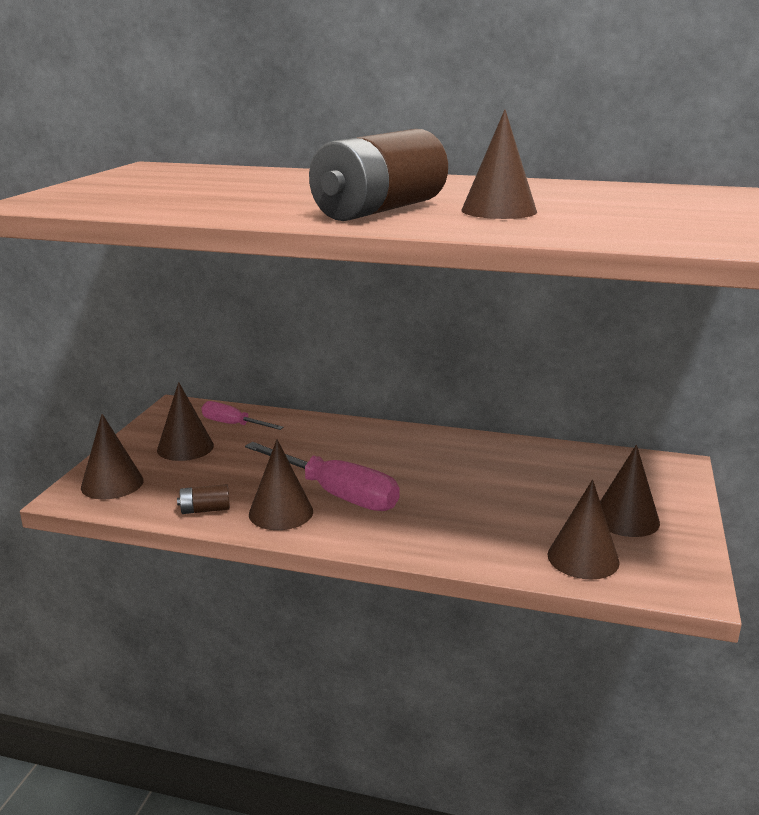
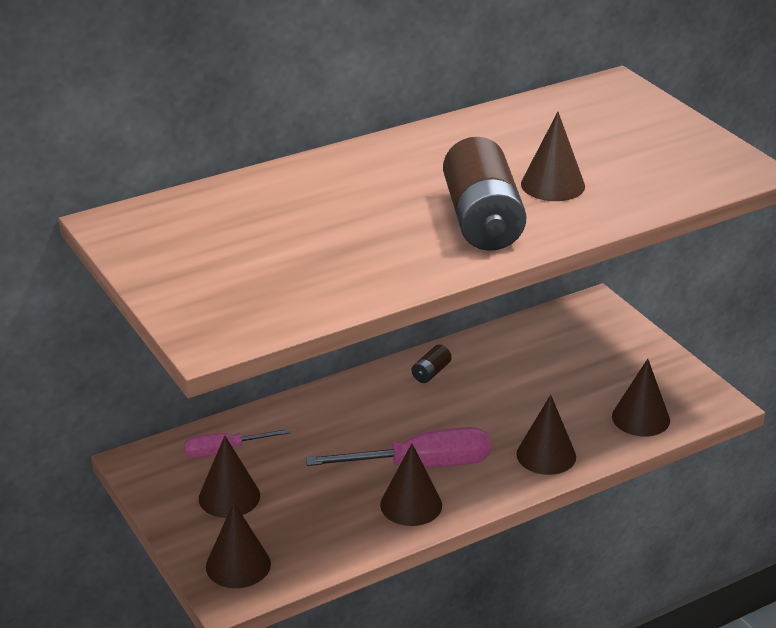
camera: 45 degrees left, 10 degrees up
(205, 510) = (354, 538): brown battery -> brown battery (431, 372)
(626, 519) = (624, 371): brown cone -> brown cone (546, 455)

